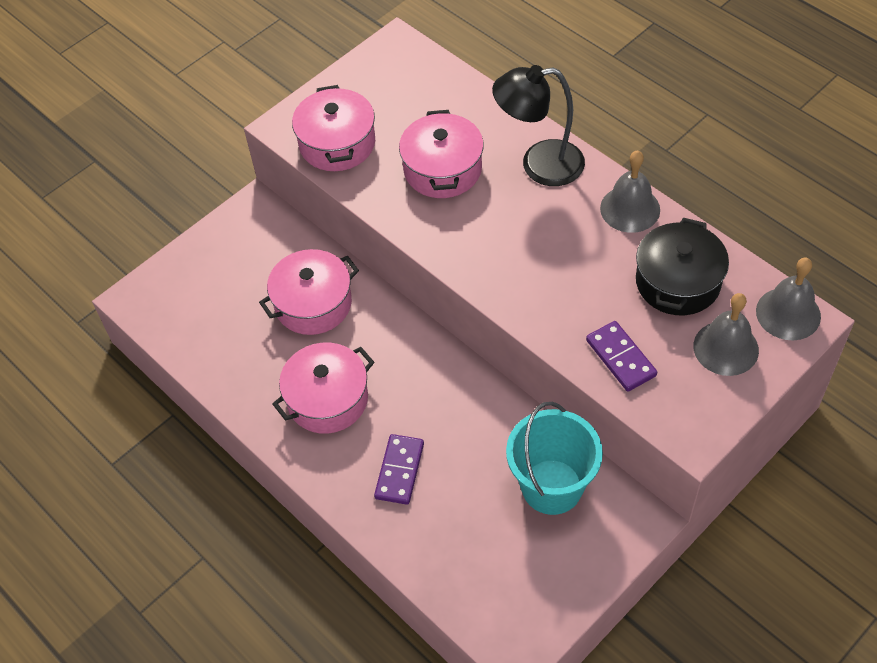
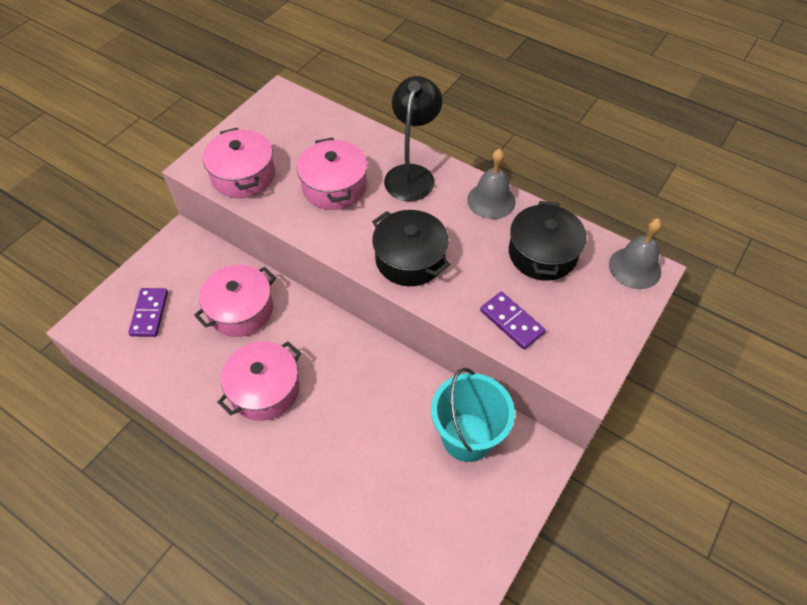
camera: 15 degrees left, 0 degrees up
(399, 471) = (337, 443): purple domino -> purple domino (149, 314)
(516, 269) = (410, 259): none -> black pot
(539, 165) = (412, 174): black lamp -> black lamp turned 120 degrees clockwise
(726, 348) = (594, 302): grey bell -> none

